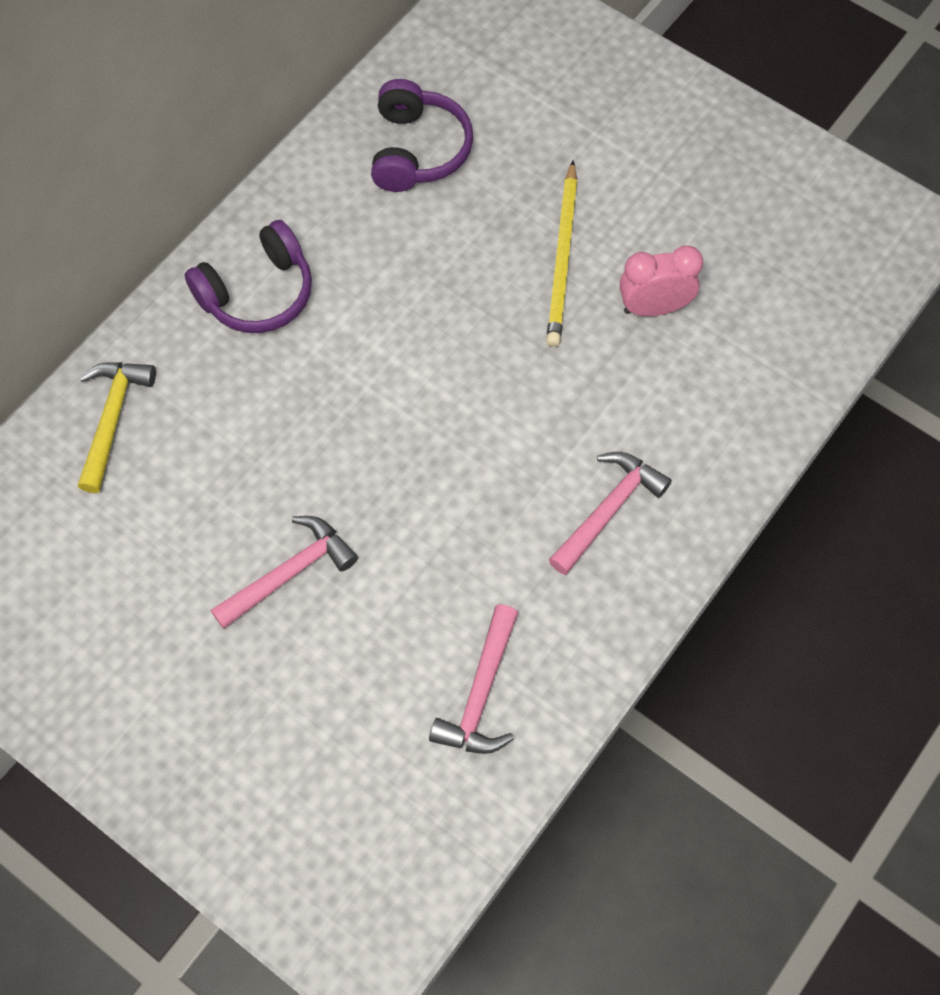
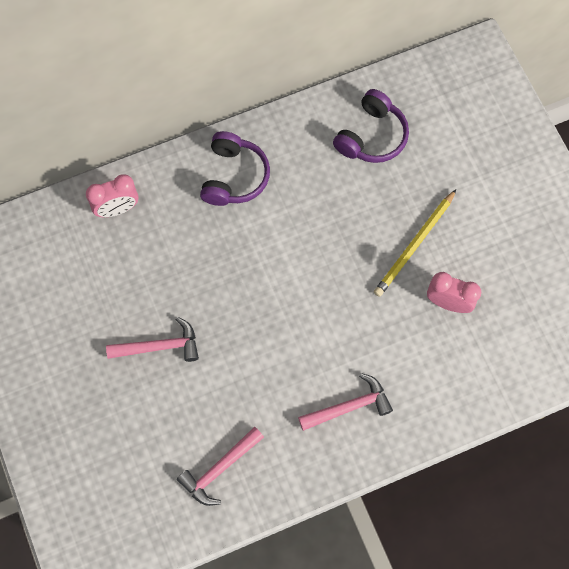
camera: 30 degrees right, 5 degrees up
(112, 419) = (117, 209): yellow hammer -> pink clock
(257, 293) = (234, 176): purple headphones -> purple headphones turned 75 degrees counterclockwise

